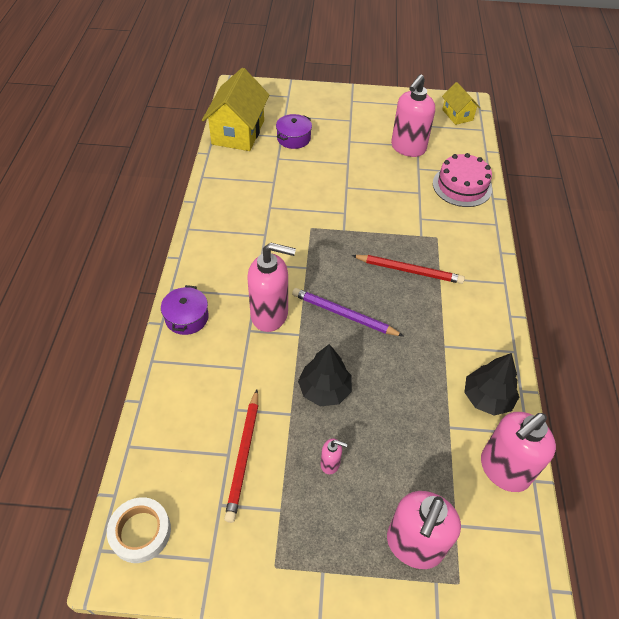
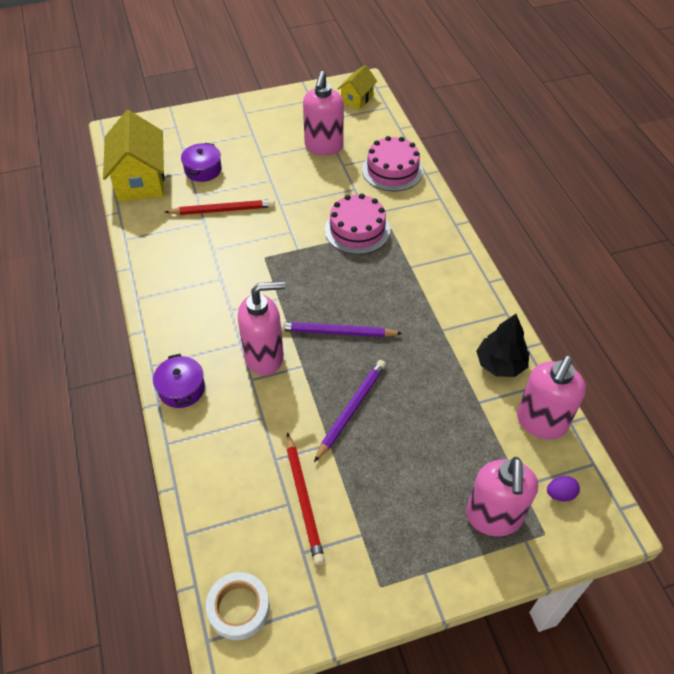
camera: 20 degrees left, 0 degrees up
(324, 389) = (351, 410): black tree -> purple pencil
(330, 464) = (388, 475): pink soap dispenser -> none
(405, 229) = (357, 230): none -> pink cake
(409, 271) = (379, 269): red pencil -> red pencil (222, 210)
(457, 115) = (357, 99): yellow house -> yellow house turned 75 degrees clockwise
(492, 549) = (560, 494): none -> purple egg

